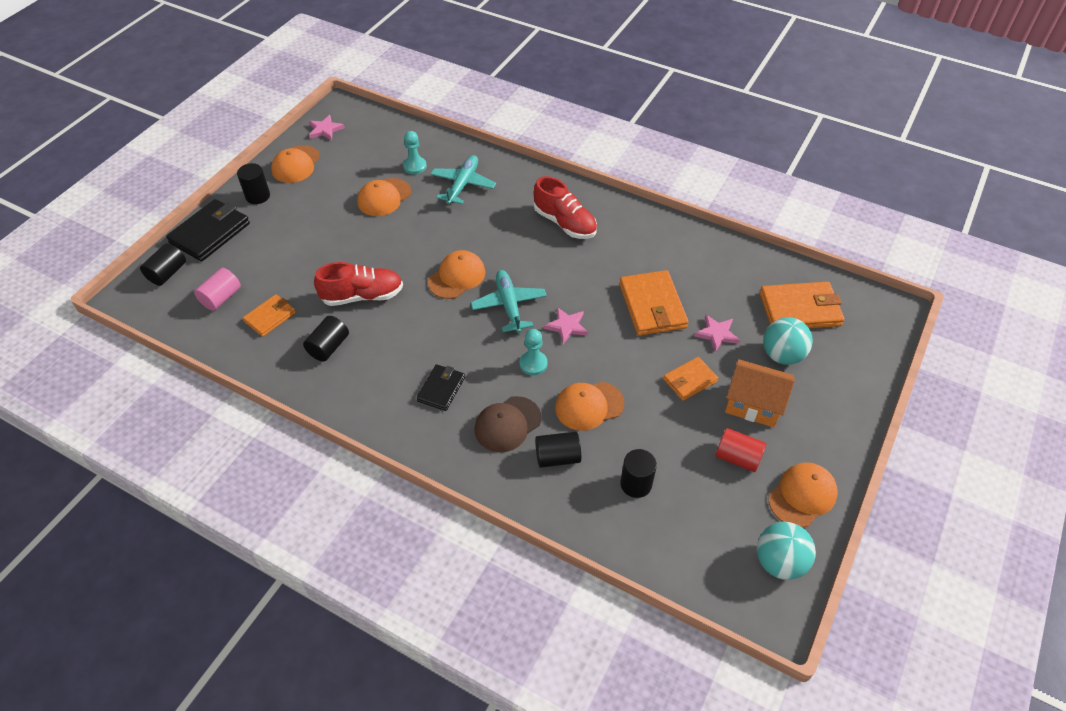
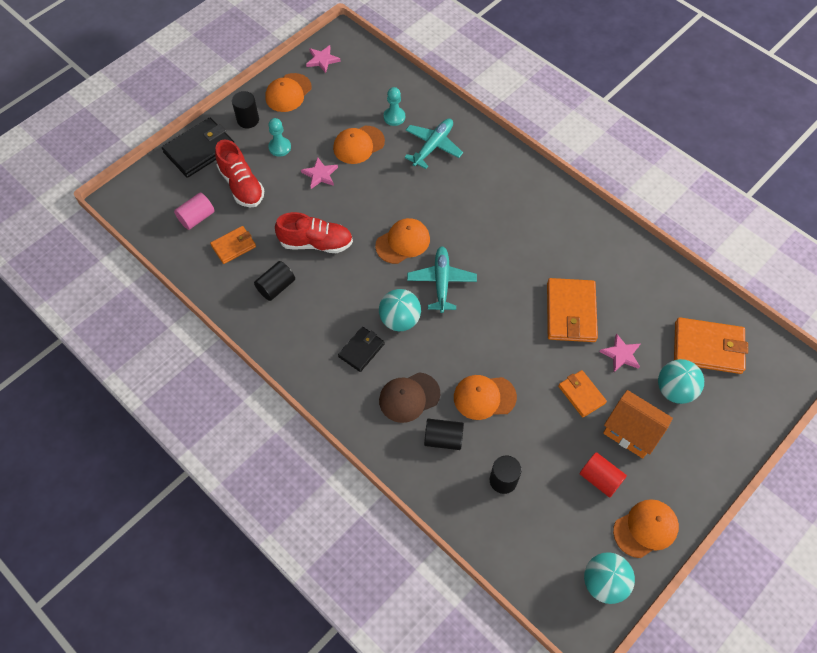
camera: 15 degrees right, 10 degrees up
(167, 273) = (157, 183): black cylinder -> none
(475, 350) = (400, 320): none -> turquoise ball
(533, 364) = (447, 345): turquoise pawn -> turquoise pawn (280, 147)
(565, 223) = (515, 208): red shoe -> red shoe (241, 185)
(567, 326) = (487, 315): pink star -> pink star (320, 174)
(689, 380) = (581, 394): orange wallet -> orange wallet turned 75 degrees clockwise

